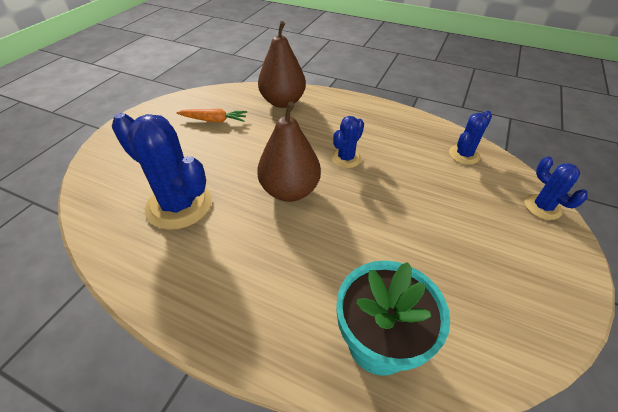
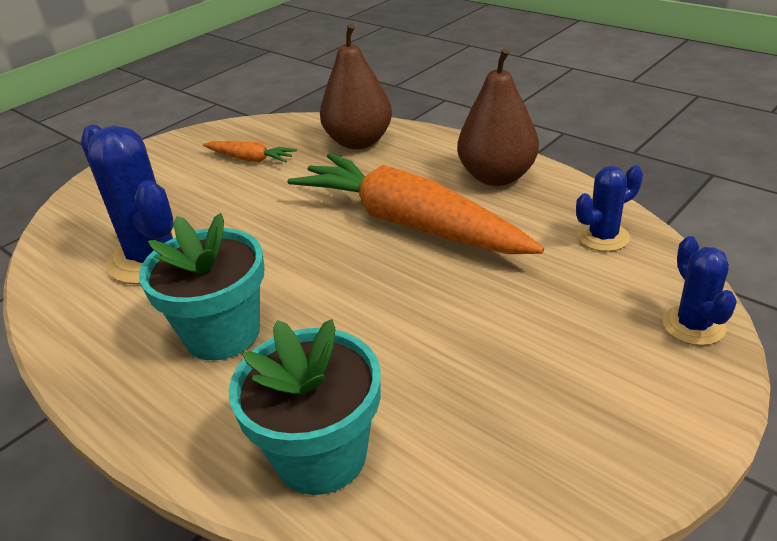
camera: 20 degrees right, 10 degrees down
(262, 259) = (222, 333): none -> turquoise flower pot
(290, 191) = (304, 257): brown pear -> brown pear (497, 177)
(346, 158) = (409, 224): blue cactus -> orange carrot

